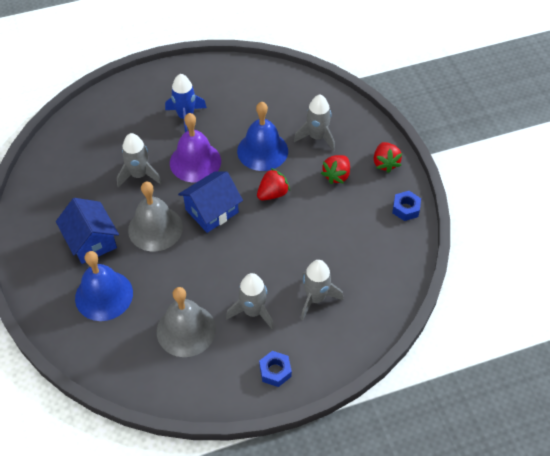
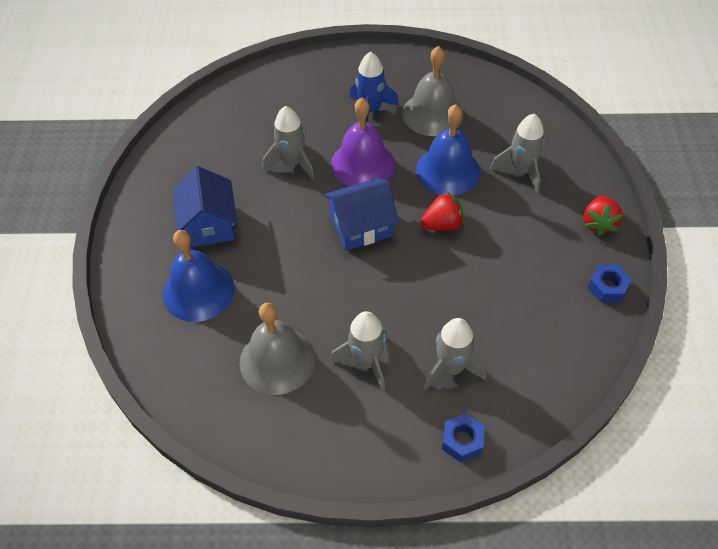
camera: 20 degrees right, 0 degrees up
(155, 228) = (287, 229): grey bell -> grey bell (432, 114)
(275, 371) = (367, 446): blue nut -> blue nut (462, 441)
(336, 175) = (530, 223): red strawberry -> none

